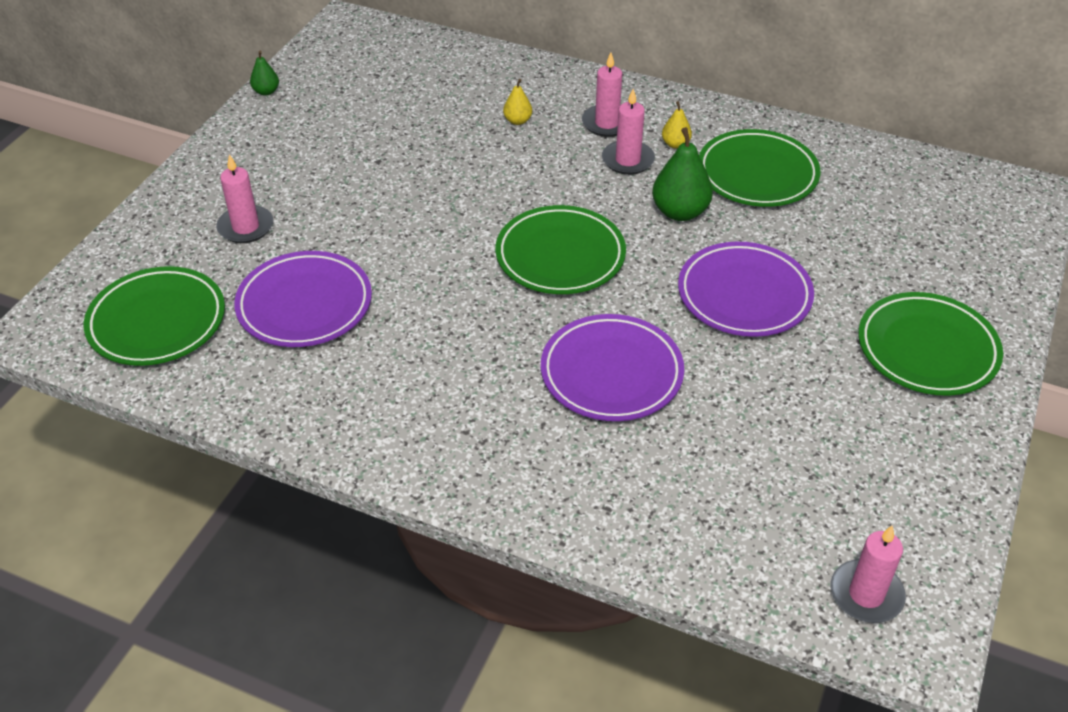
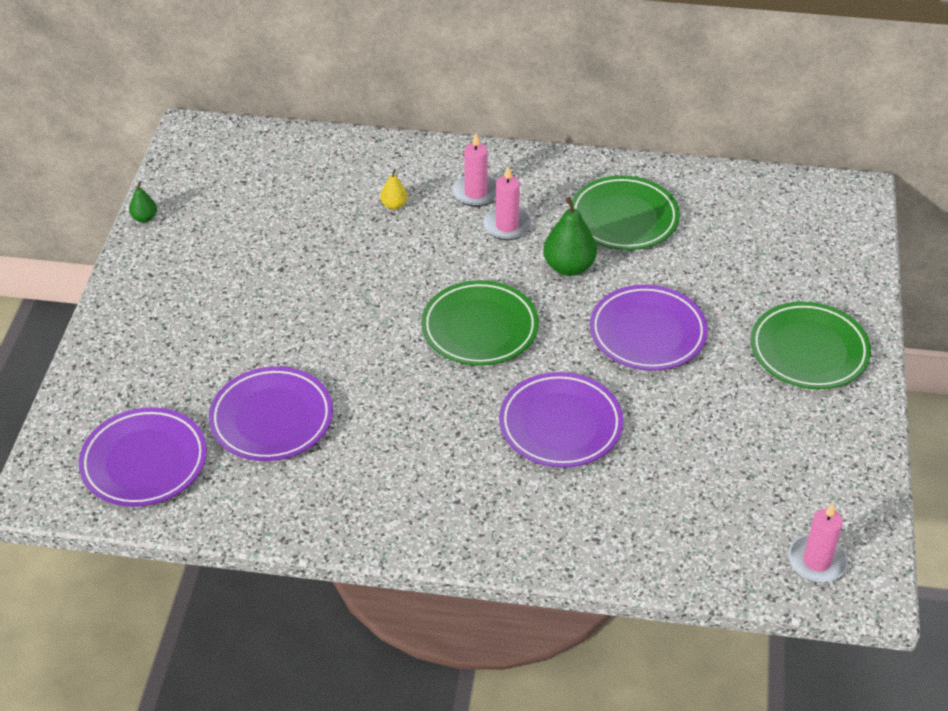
camera: 15 degrees left, 0 degrees up
(157, 322) = (144, 462): green plate -> purple plate
(246, 227) = (185, 357): pink candle -> none
(675, 144) = (543, 202): yellow pear -> none

